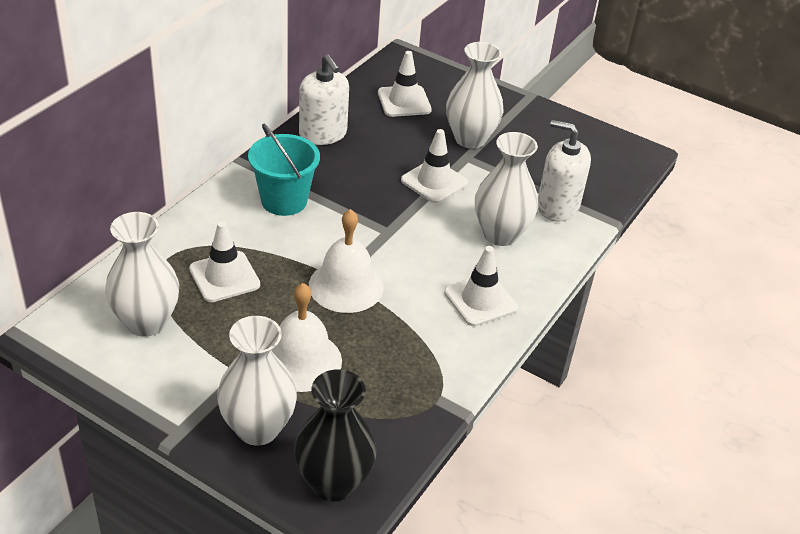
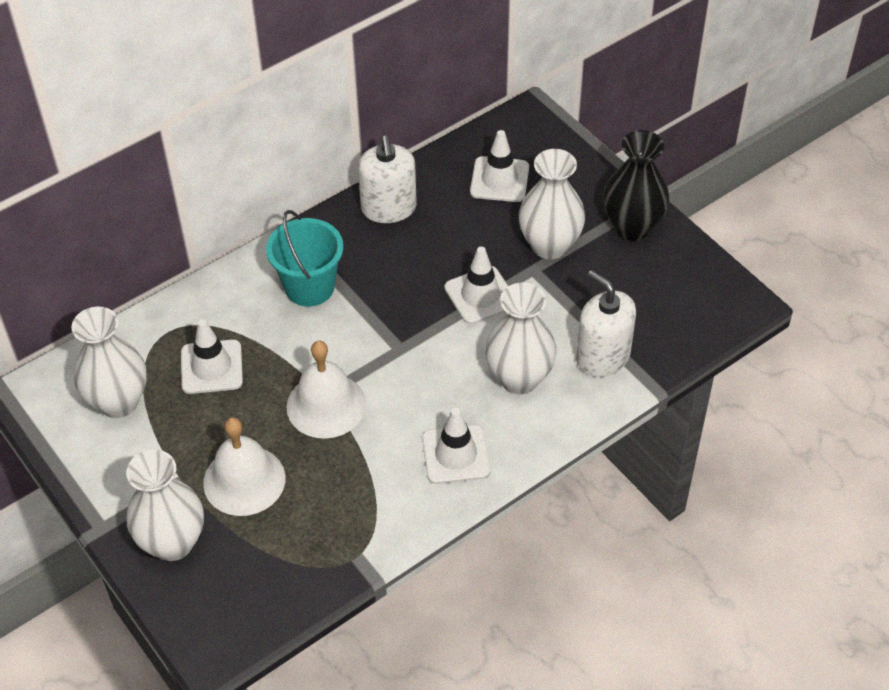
camera: 25 degrees right, 10 degrees up
(333, 483) = (216, 617): black vase -> black vase (632, 227)

